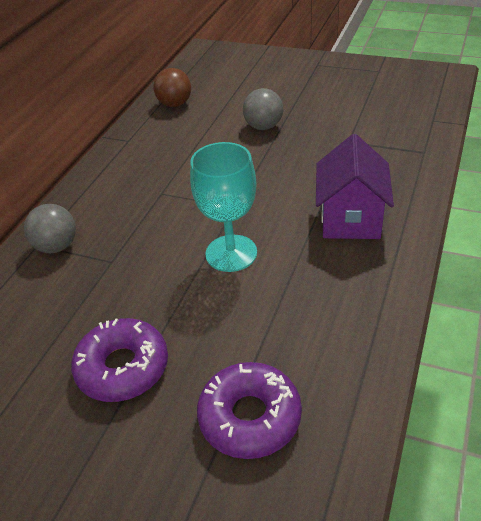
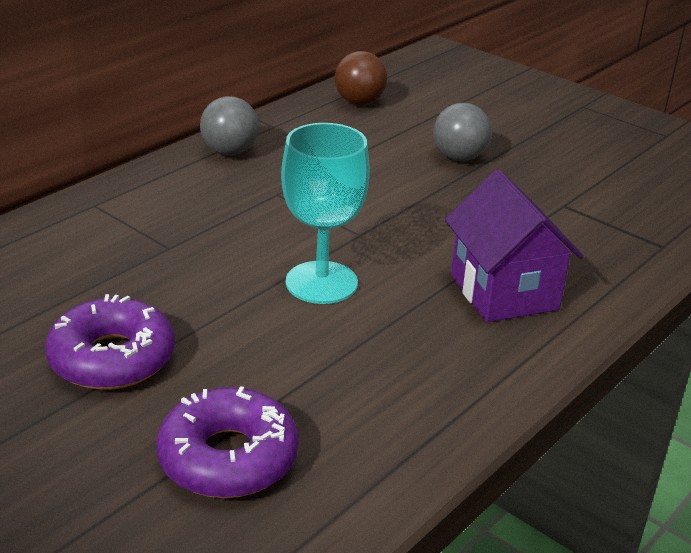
camera: 15 degrees right, 10 degrees down
(57, 246) = (116, 213): grey ball -> grey ball (230, 152)
(350, 219) = (504, 292): purple house -> purple house turned 45 degrees counterclockwise

